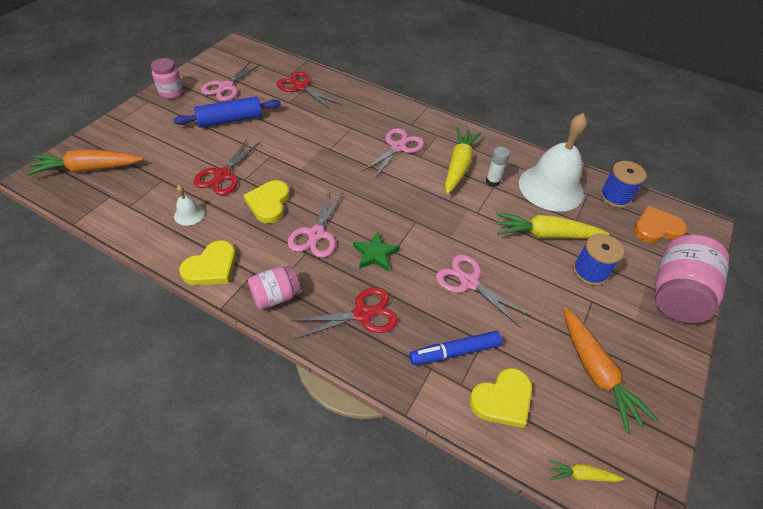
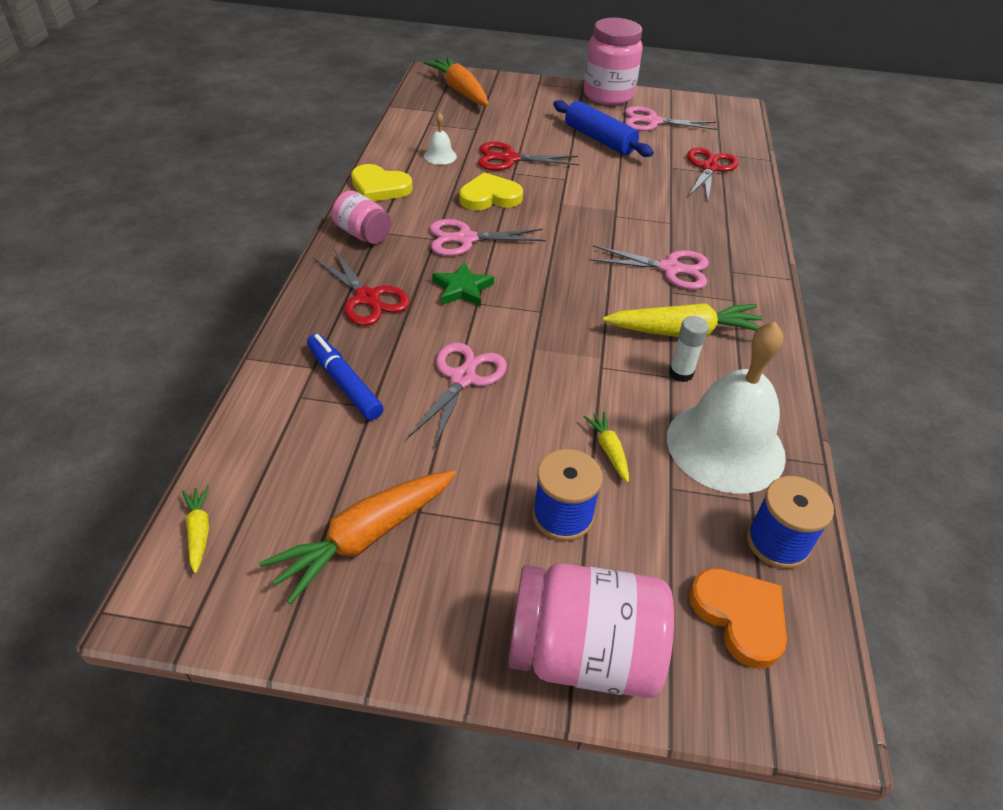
camera: 70 degrees right, 5 degrees down
(171, 92) = (608, 95): pink jar -> pink jar, size x1.74
(502, 400) = (288, 438): yellow heart -> none
(545, 234) = (609, 450): yellow carrot -> yellow carrot, size x0.48

